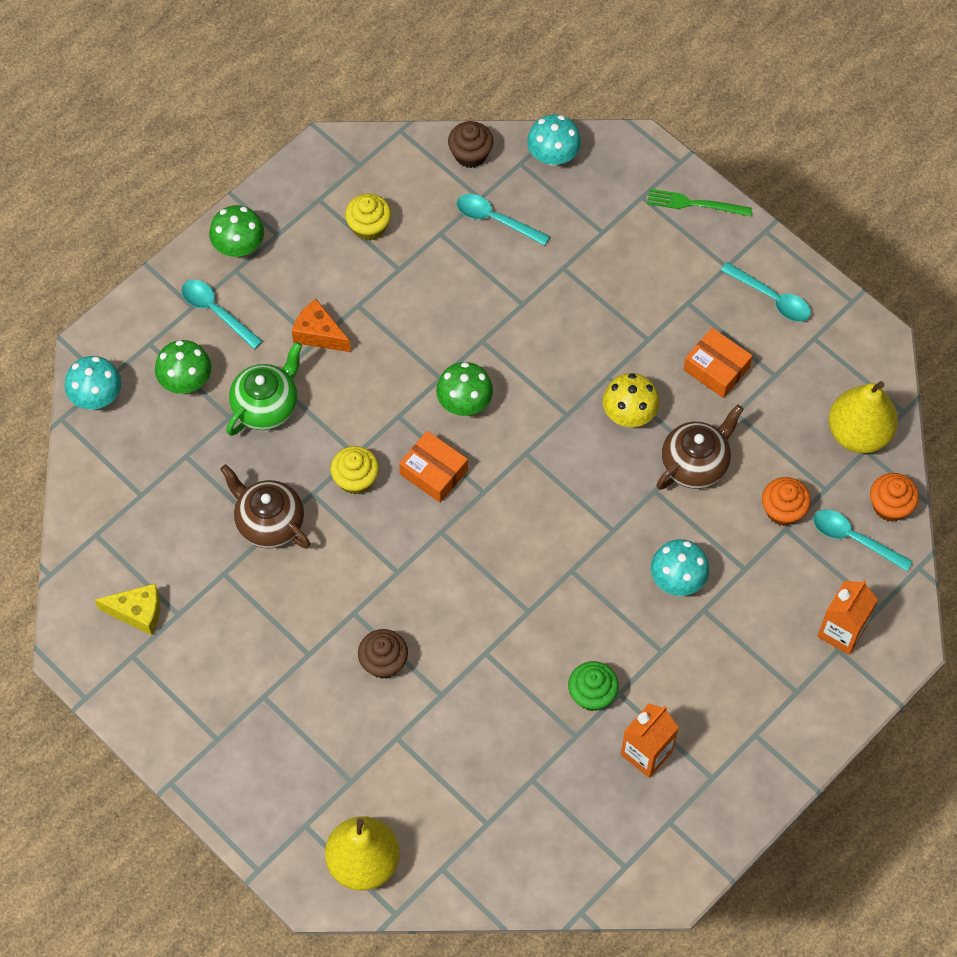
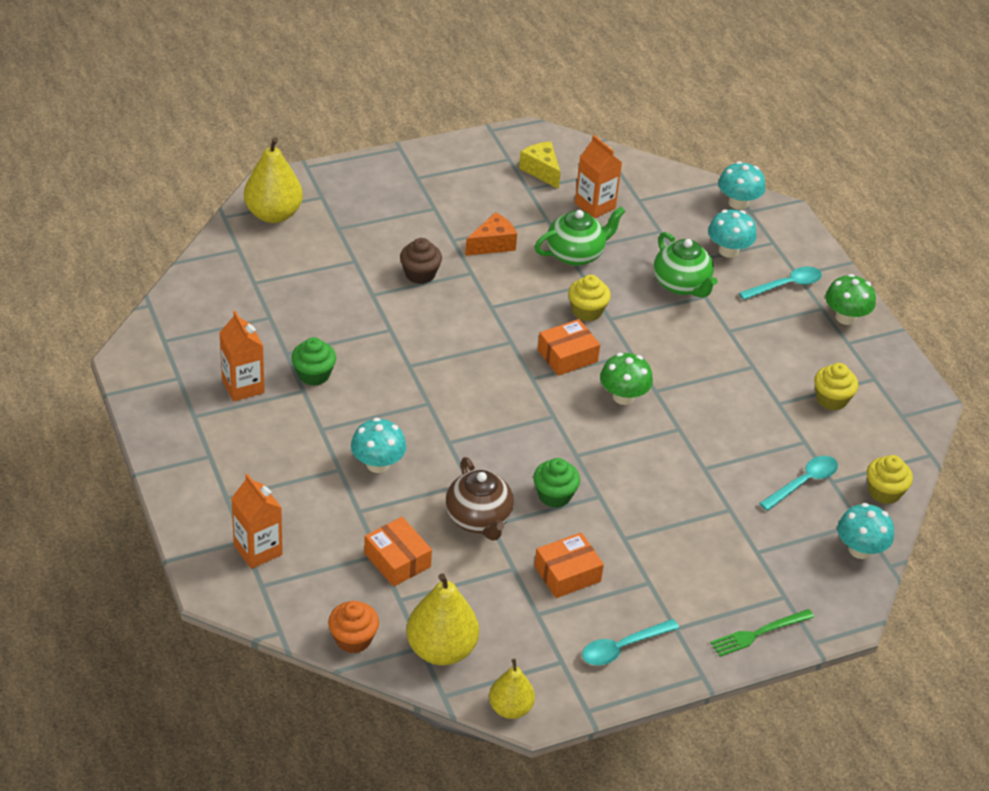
camera: 110 degrees right, 20 degrees down
(138, 613) = (541, 171): yellow cheese -> yellow cheese turned 120 degrees clockwise
(175, 534) = (595, 206): none -> orange carton
(186, 380) = (728, 250): green mushroom -> turquoise mushroom
(269, 523) = (576, 254): brown teapot -> green teapot
(319, 334) = (735, 335): orange cheese -> orange cheese (493, 244)
(470, 154) = (884, 492): brown cupcake -> yellow cupcake
(629, 413) = (554, 495): yellow mushroom -> green cupcake
(695, 204) = (759, 633): green fork -> green fork turned 150 degrees counterclockwise
(783, 510) = (397, 560): orange cupcake -> orange box
(854, 539) = (338, 598): turquoise spoon -> none
(885, 357) = (510, 708): none -> yellow pear

